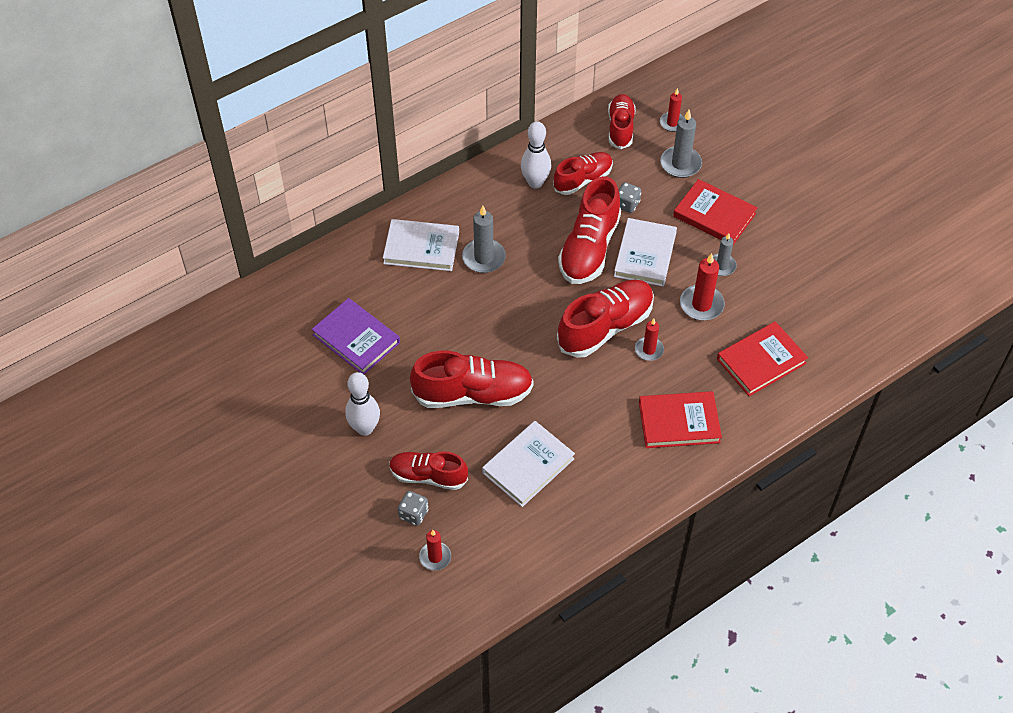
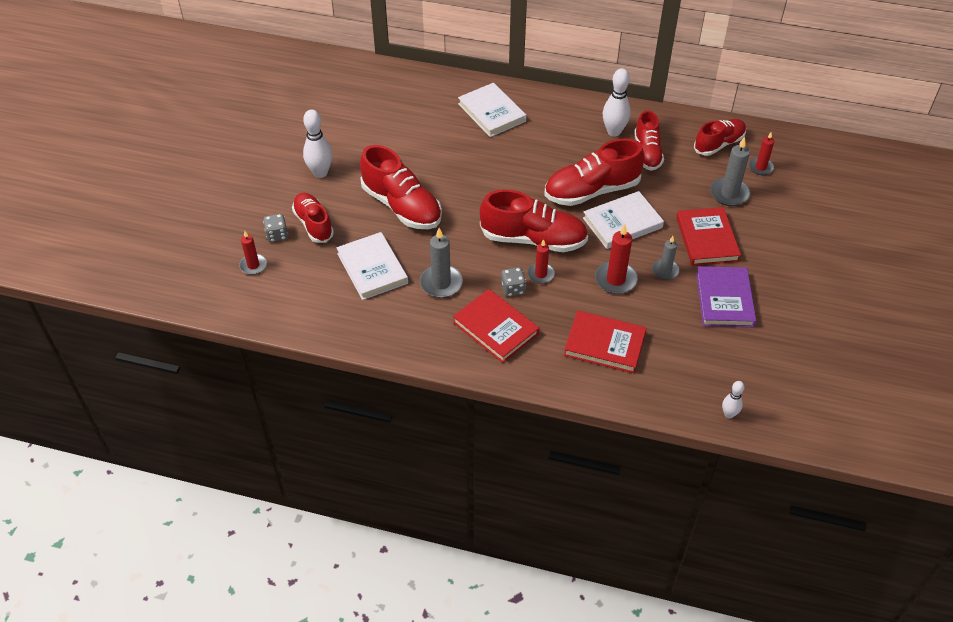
camera: 50 degrees right, 5 degrees down
(356, 338) = (385, 127): purple book -> purple book (724, 299)
(484, 258) = (519, 145): grey candle -> grey candle (441, 283)
(528, 465) = (372, 268): white book -> white book turned 60 degrees clockwise
(583, 180) = (647, 153): red shoe -> red shoe turned 75 degrees clockwise
(627, 204) = (655, 187): grey dice -> grey dice (513, 289)
(894, 334) = (729, 414): none -> white bowling pin

